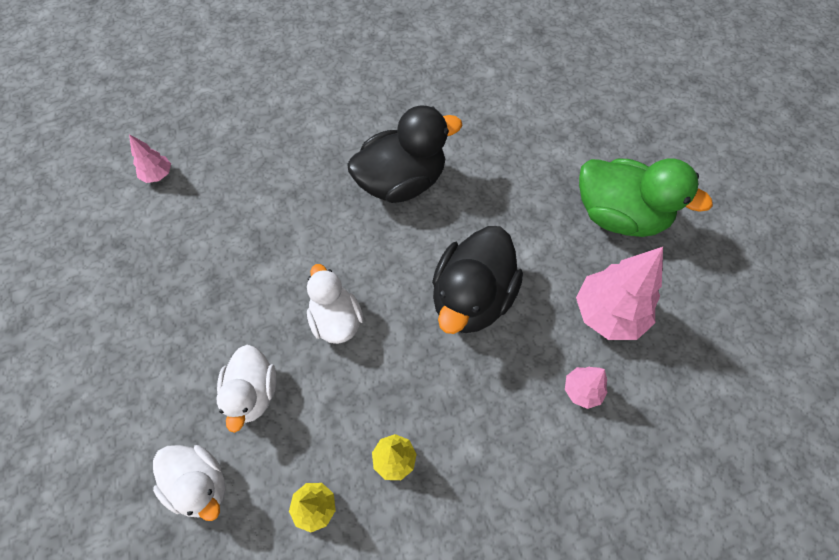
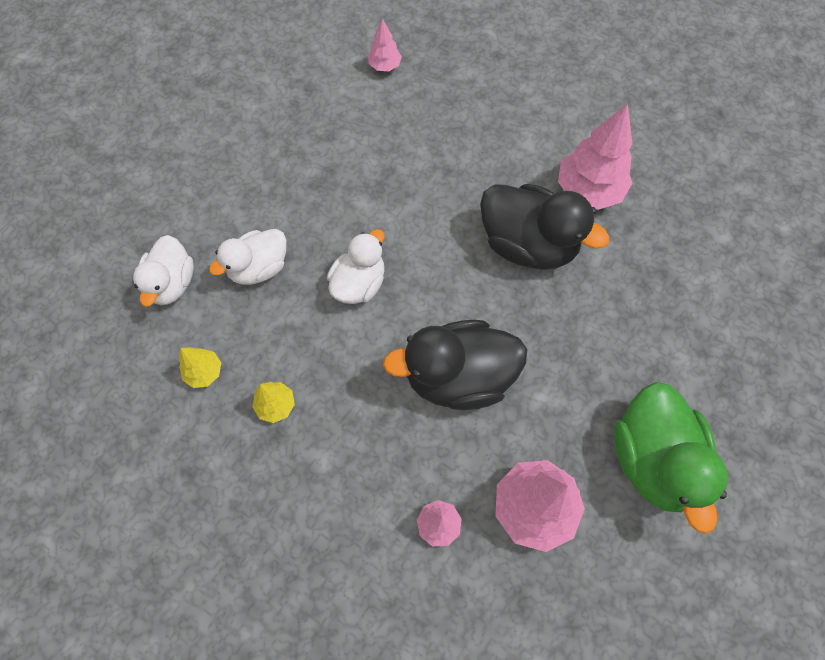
camera: 55 degrees right, 5 degrees up
(391, 119) = (588, 190): none -> pink tree

